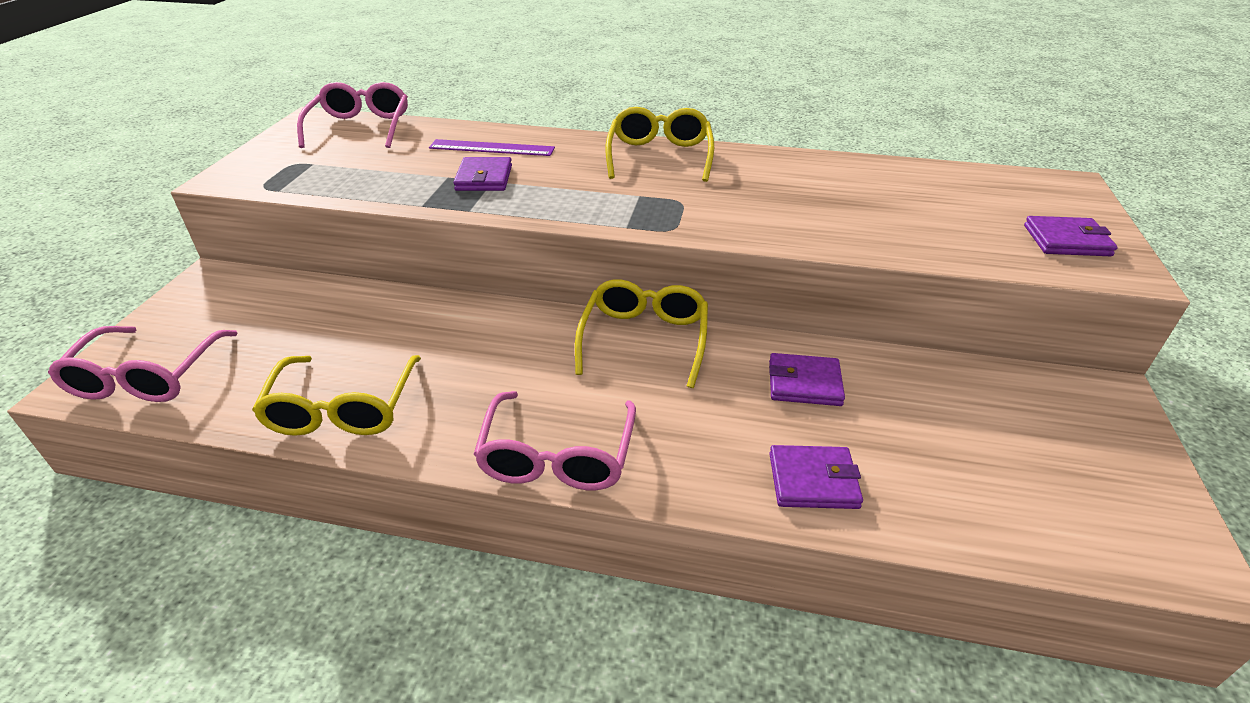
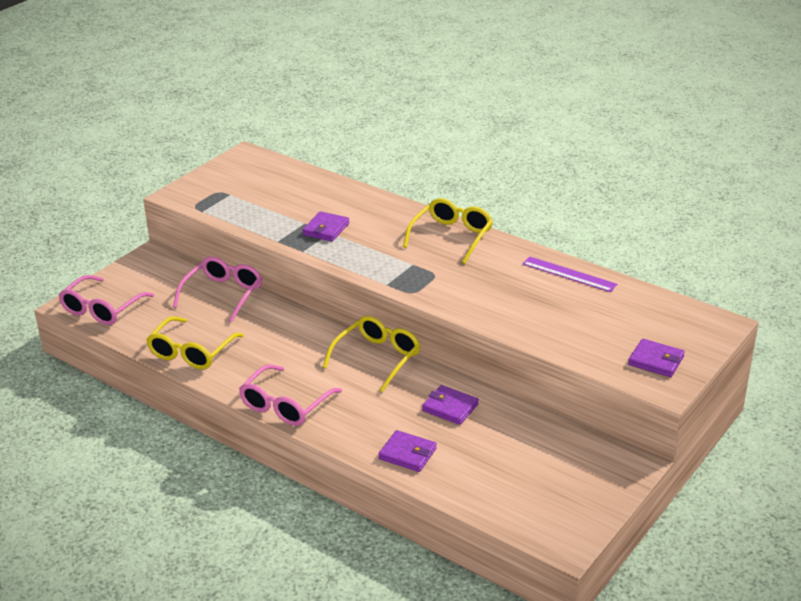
camera: 25 degrees right, 5 degrees down
(361, 127) = (272, 169): pink glasses -> pink glasses (223, 294)
(491, 148) = (346, 205): purple ruler -> purple ruler (569, 274)

